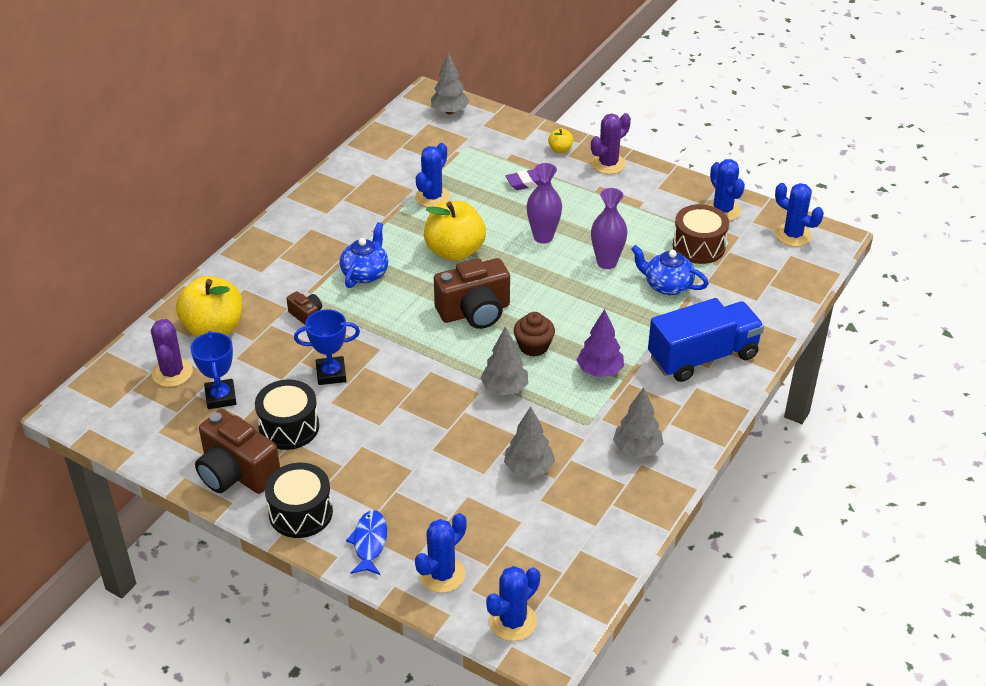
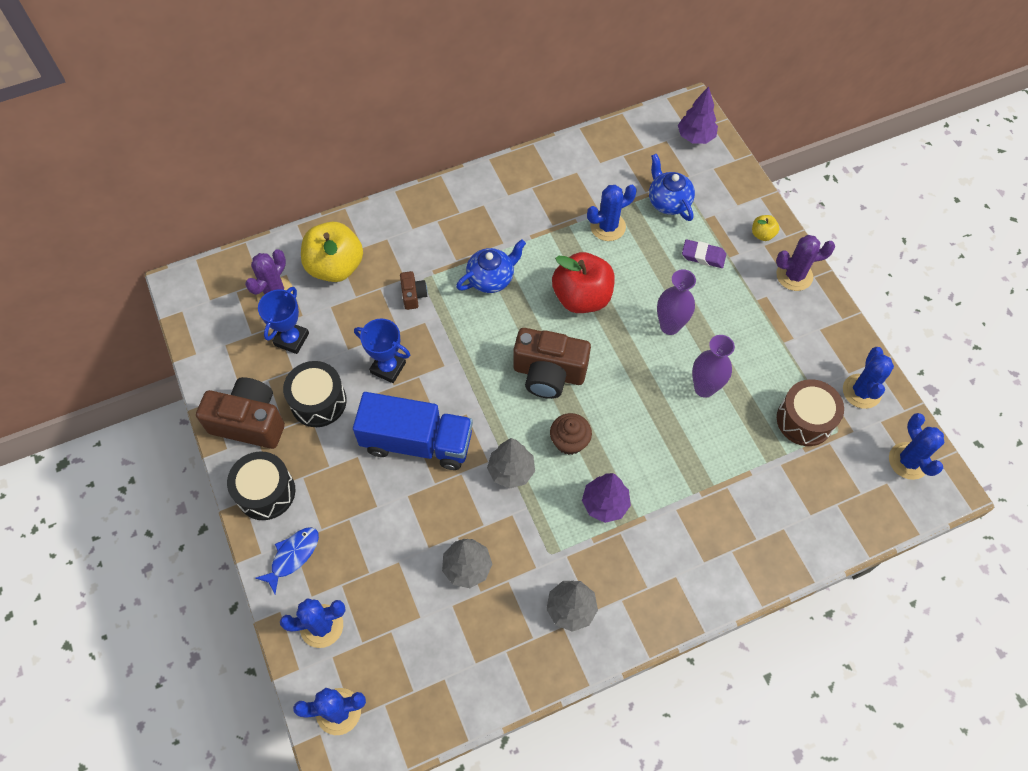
camera: 35 degrees right, 20 degrees up
(237, 473) = (249, 422): brown camera -> brown camera turned 120 degrees clockwise
(449, 111) = (695, 137): grey tree -> purple tree
(455, 251) = (582, 297): yellow apple -> red apple
(667, 286) = (739, 447): blue teapot -> blue teapot (668, 201)
(702, 357) = (708, 547): blue truck -> blue truck (417, 442)

